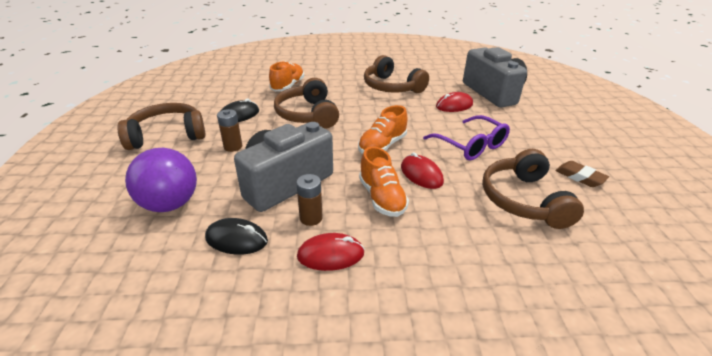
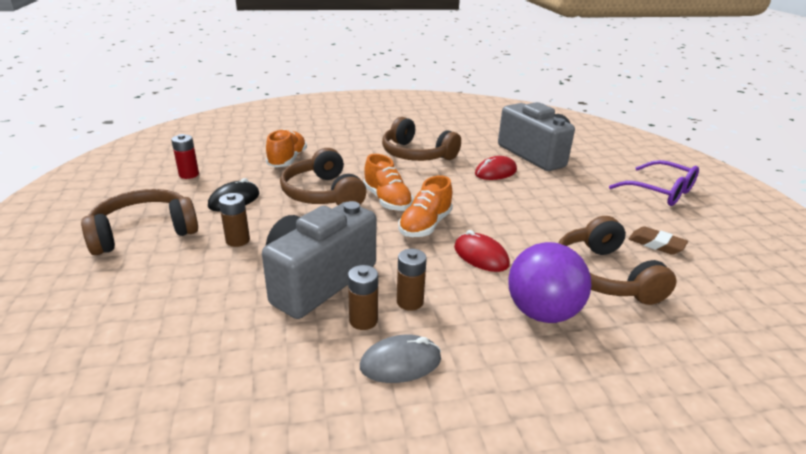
camera: 10 degrees left, 5 degrees down
(170, 204) = (174, 321): purple ball -> purple ball (542, 313)
(211, 93) = (189, 175): none -> red battery
(236, 239) = (276, 356): black mouse -> none
(330, 255) = (400, 362): red mouse -> grey mouse
(352, 207) = (410, 302): none -> brown battery
(382, 198) = (442, 288): orange shoe -> orange shoe (387, 200)
(471, 145) = (528, 218): purple glasses -> purple glasses (660, 192)

